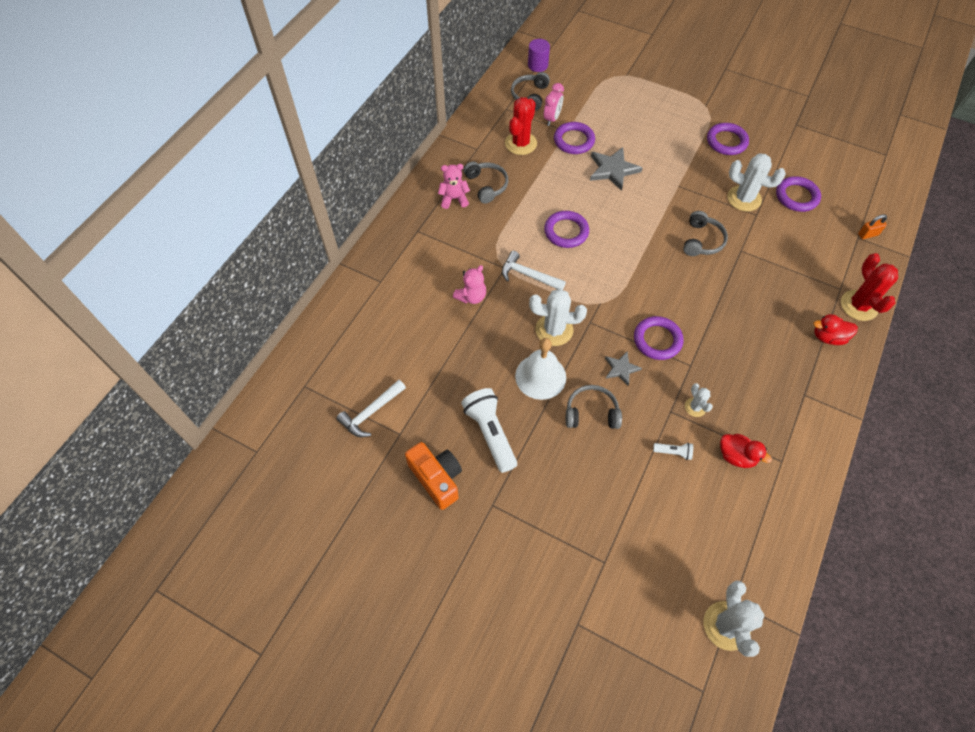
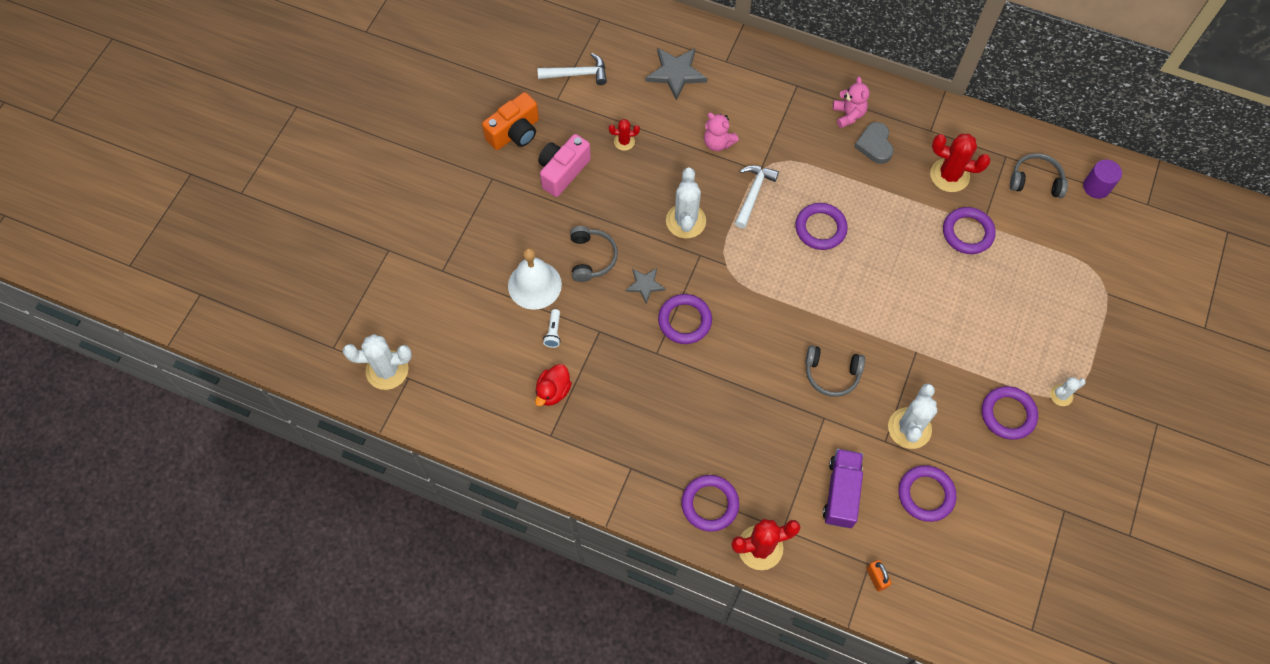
camera: 85 degrees right, 5 degrees up
(371, 412) = (577, 74): white hammer -> white hammer turned 135 degrees clockwise
(461, 374) = (624, 141): none -> red cactus
(486, 185) = (874, 145): grey headphones -> grey heart
(490, 433) = (563, 171): white flashlight -> pink camera
(540, 376) = (629, 211): white bell -> white bell (534, 285)
(552, 119) = (1000, 207): pink clock -> none
(613, 170) = (927, 277): grey star -> grey star (676, 73)
(695, 407) = (606, 355): white cactus -> white cactus (1061, 395)
(803, 247) = (841, 493): none -> purple truck
(828, 337) = (710, 504): red duck -> purple ring

